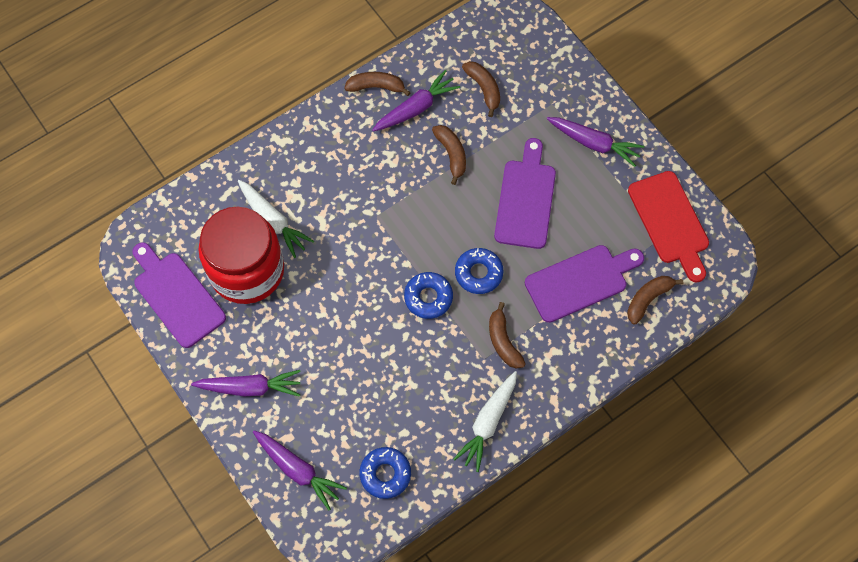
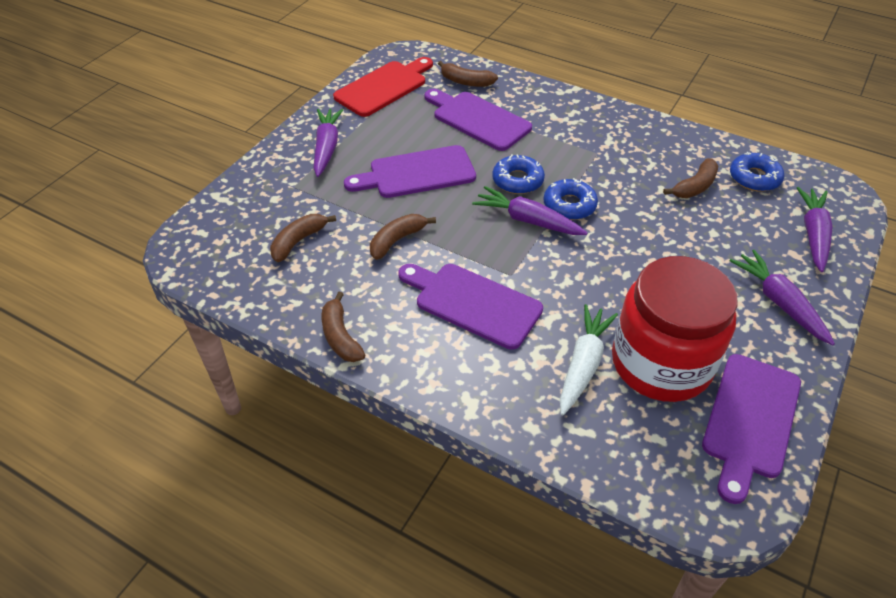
camera: 115 degrees left, 20 degrees down
(362, 178) = (473, 303): none -> purple cutting board
(416, 108) = (352, 289): purple carrot -> purple carrot (527, 220)
(488, 423) = (650, 134): white carrot -> none
(503, 341) = (571, 146): brown banana -> brown banana (694, 187)

